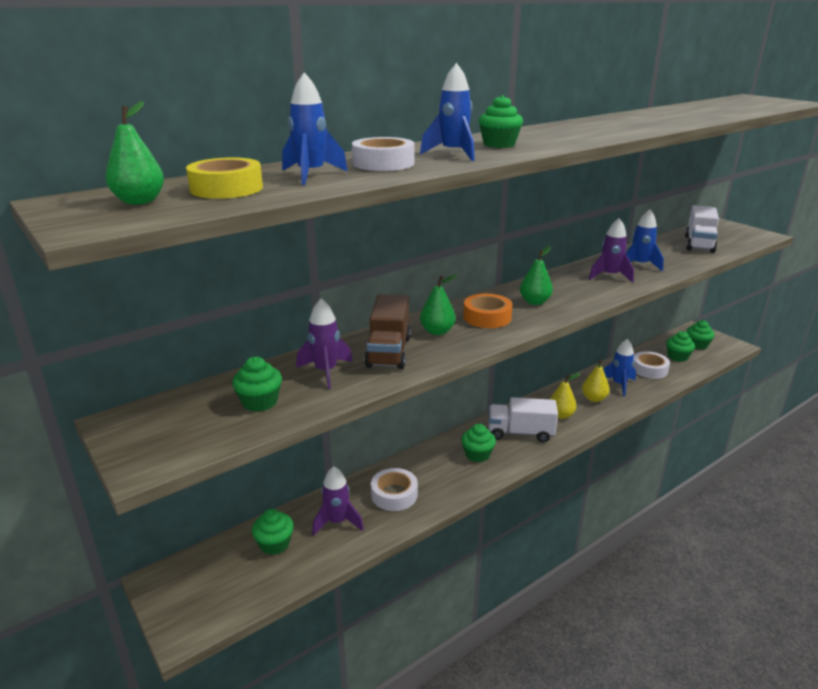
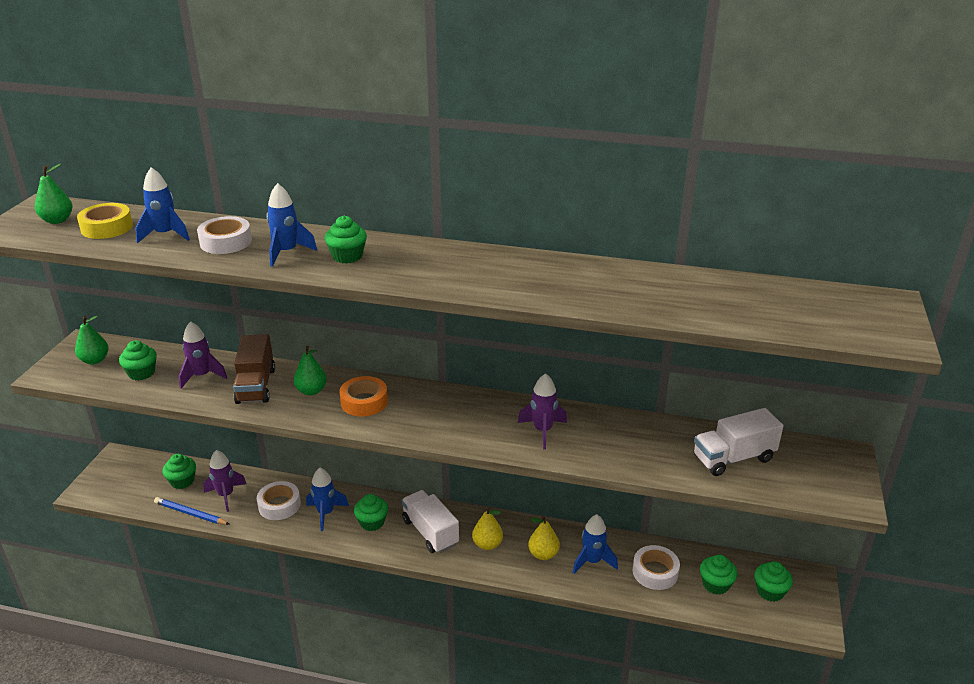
camera: 50 degrees right, 5 degrees up
(334, 557) = (190, 513): none -> blue pencil
(388, 351) = (256, 386): brown truck -> brown truck turned 60 degrees counterclockwise
(534, 302) = (424, 412): green pear -> green pear (95, 360)
(639, 265) = (600, 439): blue rocket -> blue rocket (325, 513)

